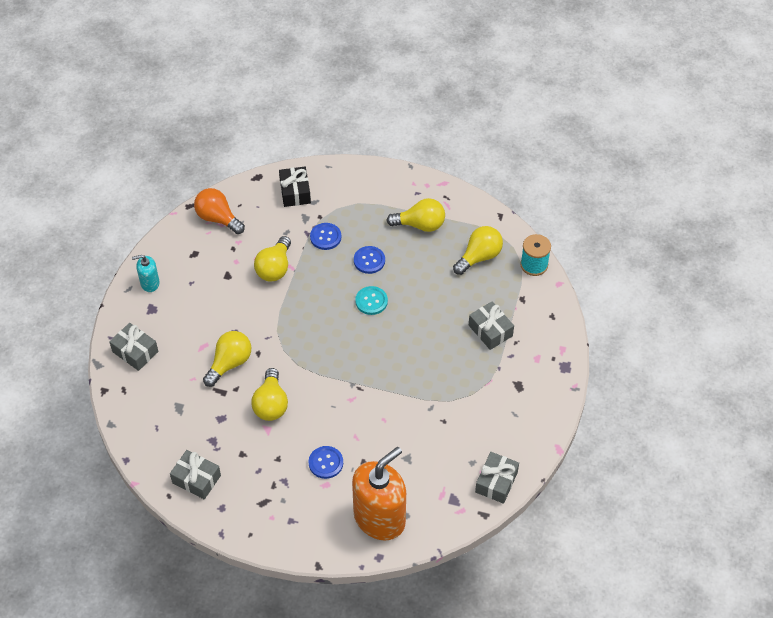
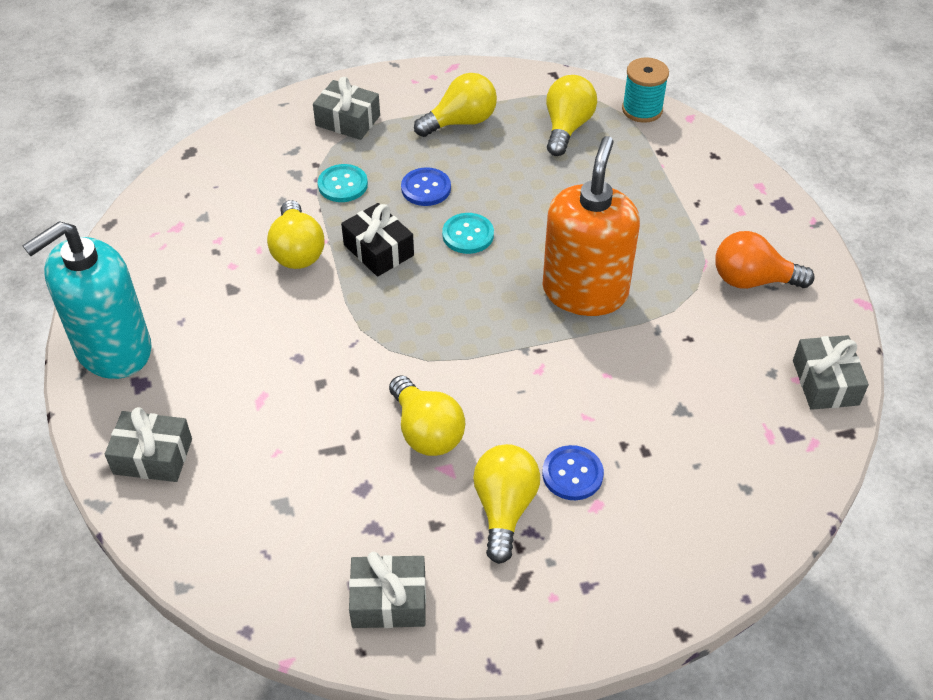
camera: 30 degrees left, 5 degrees down
(150, 283) = (113, 349): turquoise soap dispenser -> turquoise soap dispenser, size x2.16
(218, 218) = (165, 223): orange light bulb -> orange light bulb (752, 280)
(230, 363) = (320, 404): yellow light bulb -> yellow light bulb (504, 508)
(295, 192) = (258, 149): black gift -> black gift (378, 250)
(325, 237) = (343, 185): blue button -> turquoise button
(379, 518) = (712, 512): orange soap dispenser -> orange soap dispenser (585, 291)
(490, 330) = (654, 203): grey gift -> grey gift (347, 120)

